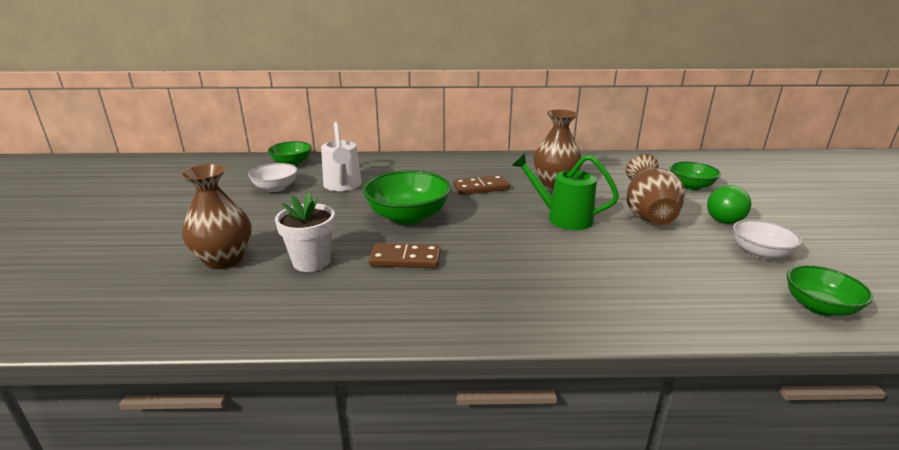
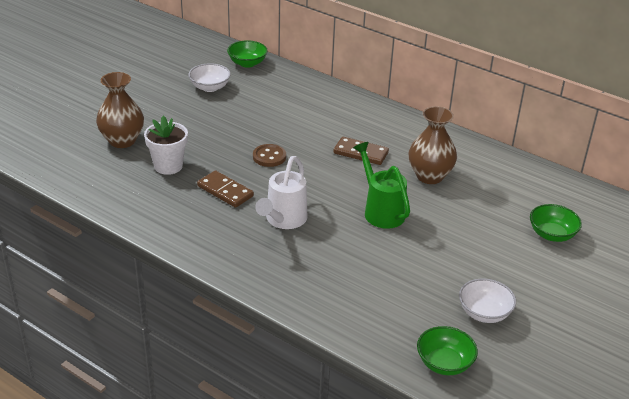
camera: 35 degrees right, 10 degrees up
(343, 186) = (258, 105): white watering can -> white watering can (283, 220)
(408, 216) = (269, 157): green bowl -> brown button
(648, 215) = (455, 241): brown vase -> none
(722, 218) = (516, 274): green light bulb -> none

